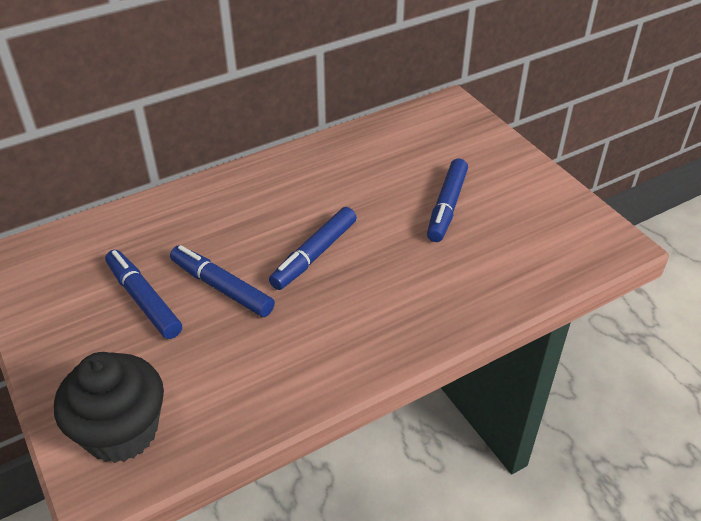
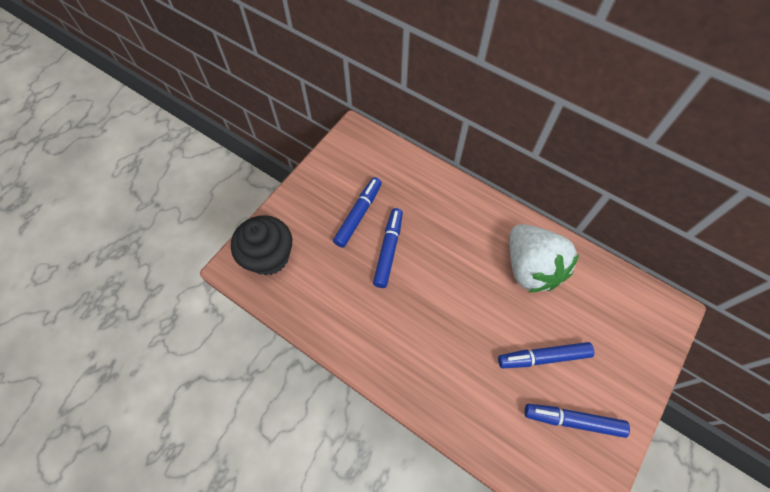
camera: 65 degrees right, 20 degrees up
(315, 255) = (444, 289): blue marker -> blue marker (573, 421)
(339, 175) = (531, 268): none -> white strawberry

